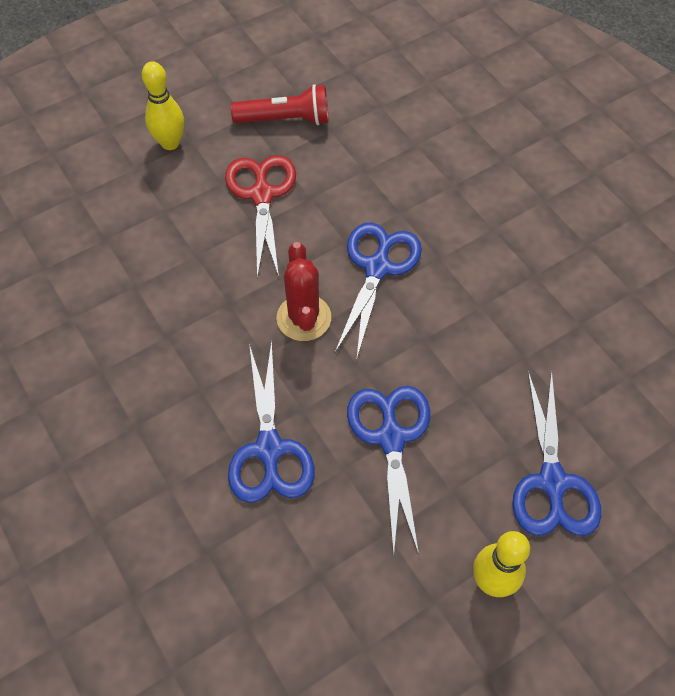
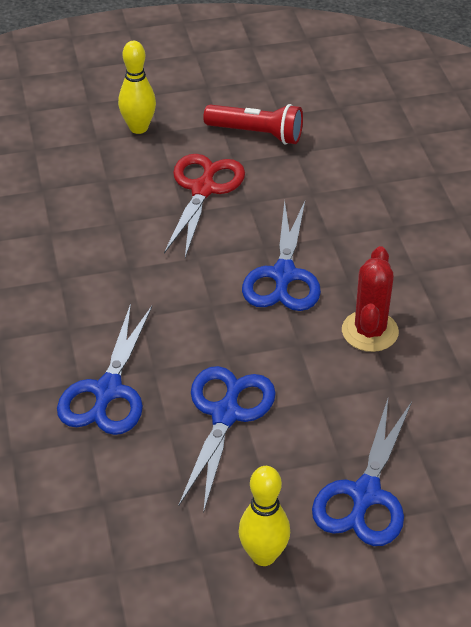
camera: 20 degrees right, 15 degrees down
(304, 318) = (192, 297): red cactus -> red cactus (370, 331)
(377, 268) = (283, 275): blue scissors -> blue scissors turned 150 degrees clockwise

